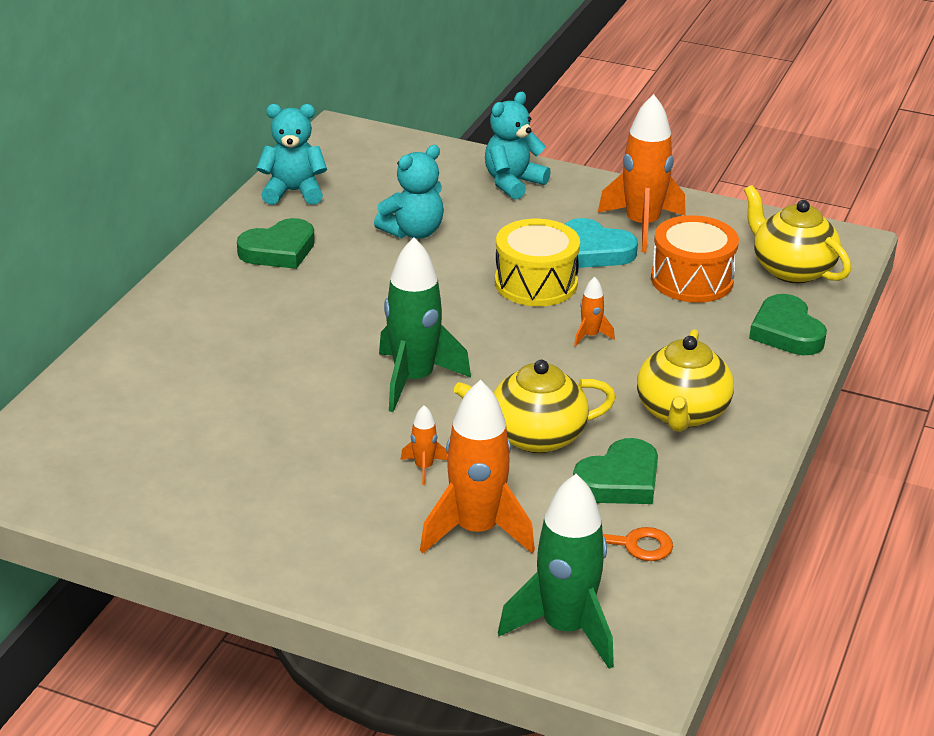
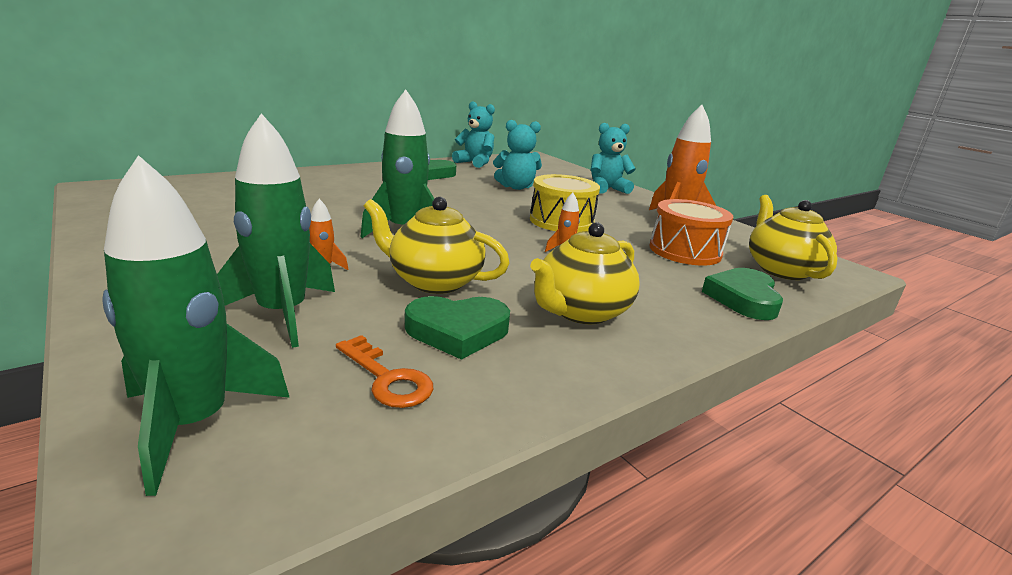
camera: 30 degrees right, 10 degrees down
(476, 530) = (282, 314): orange rocket -> green rocket
(595, 250) = (625, 221): turquoise heart -> none

